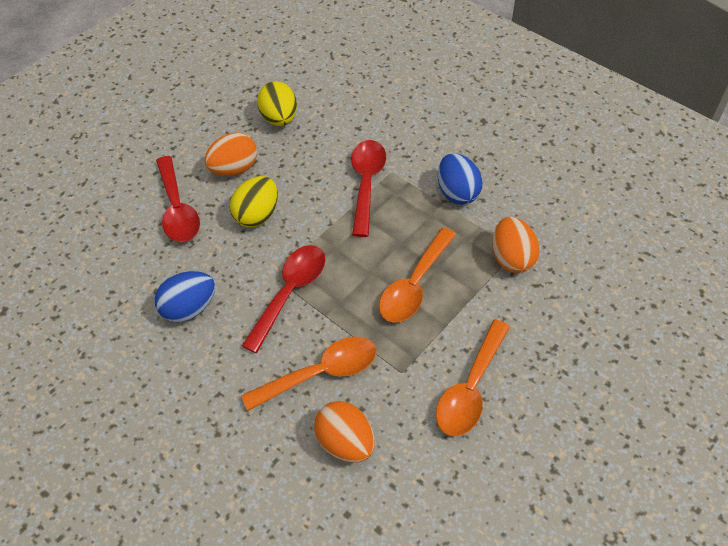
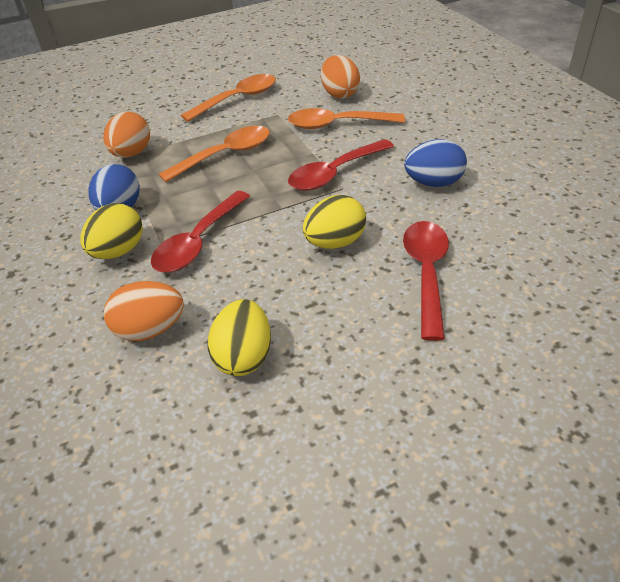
camera: 155 degrees left, 10 degrees down
(234, 169) = (339, 301): orange egg -> orange egg (150, 329)
(422, 158) = (118, 251): none -> yellow egg

